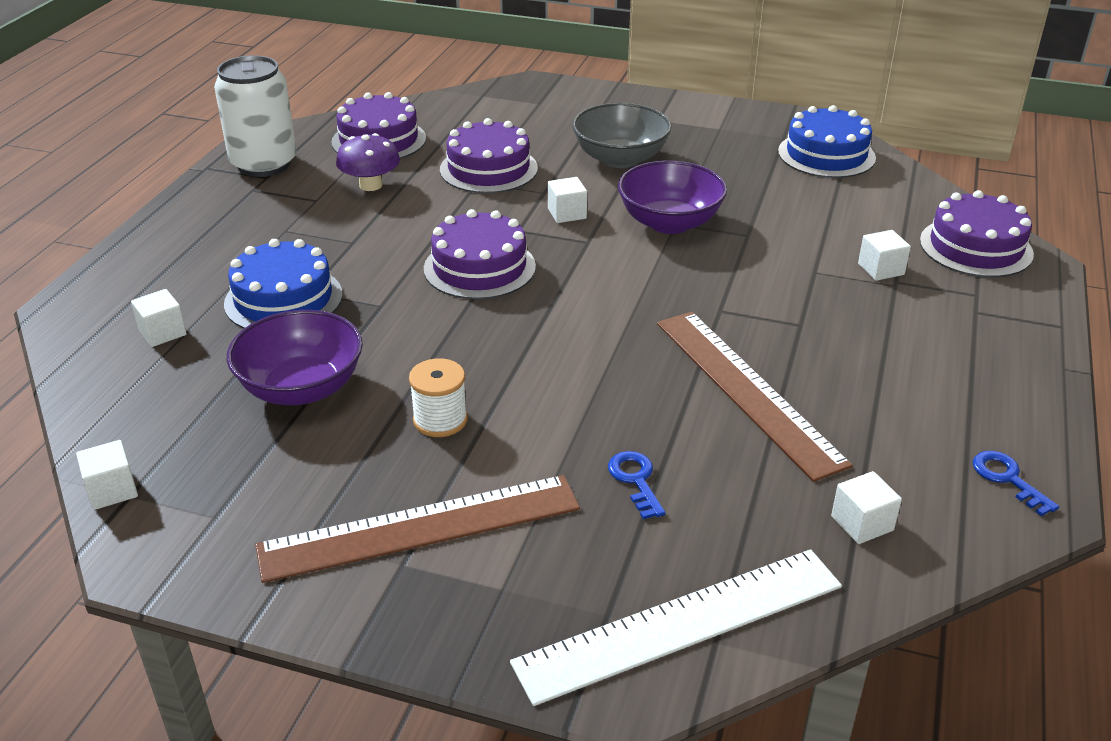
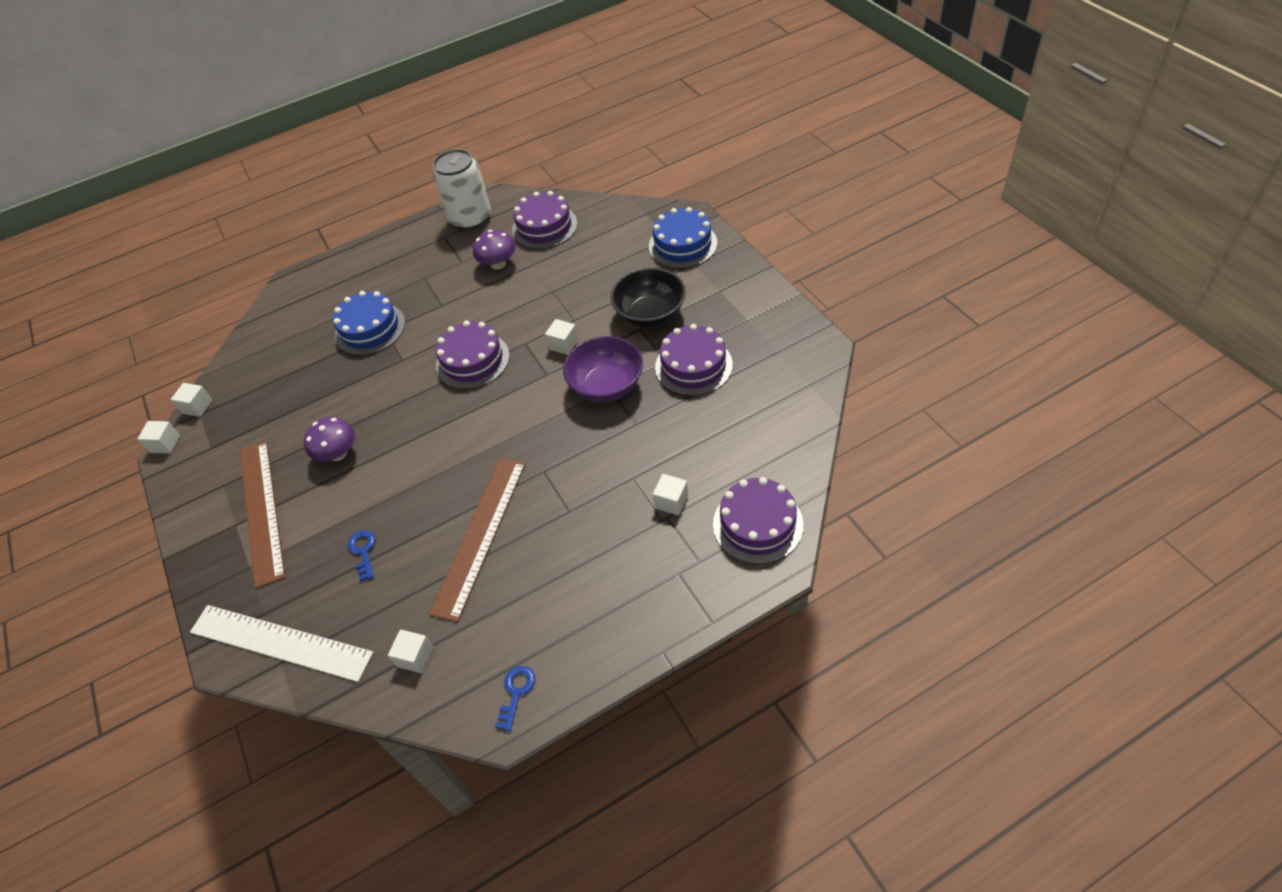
camera: 50 degrees right, 15 degrees up
(162, 332) = (305, 321): white cube -> white cube (165, 444)
(301, 388) = (313, 394): purple bowl -> none
(420, 528) = (261, 510): brown ruler -> brown ruler turned 45 degrees clockwise
(440, 420) = (338, 453): white spool -> purple mushroom
(488, 169) = (569, 283): purple cake -> purple cake (693, 366)
(620, 159) = (650, 314): grey bowl -> black bowl
(635, 480) = (363, 551): blue key -> blue key turned 45 degrees counterclockwise
(826, 154) = (782, 383): blue cake -> blue cake (682, 245)

